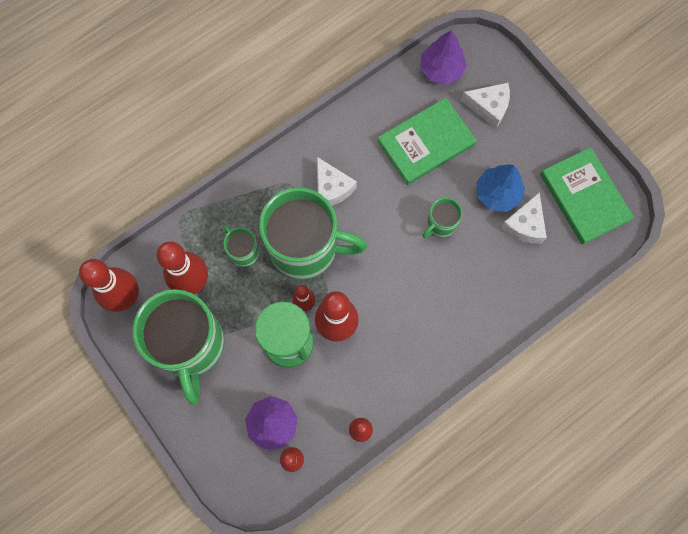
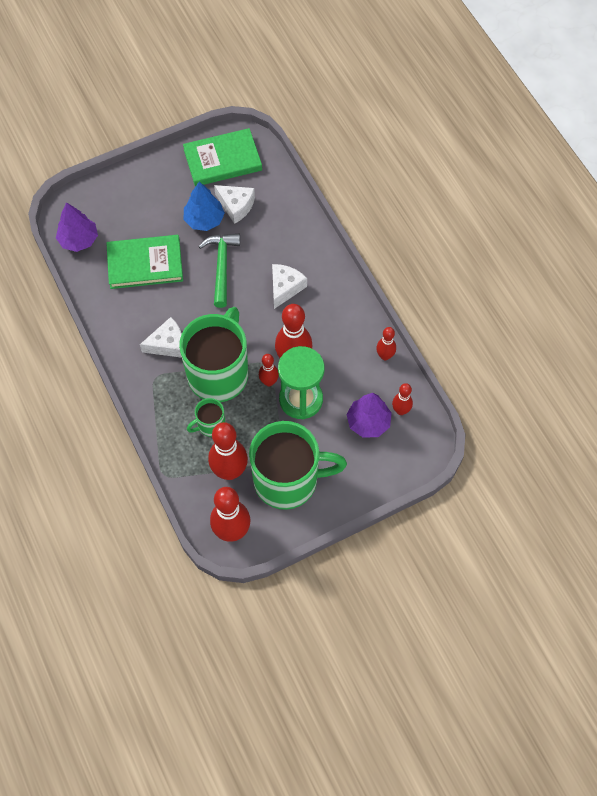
camera: 80 degrees left, 10 degrees down
(426, 143) = (145, 264): green book -> green book turned 75 degrees counterclockwise
(440, 224) = (221, 266): green mug -> green hammer
(489, 107) = (124, 211): white cheese -> white cheese (285, 287)

